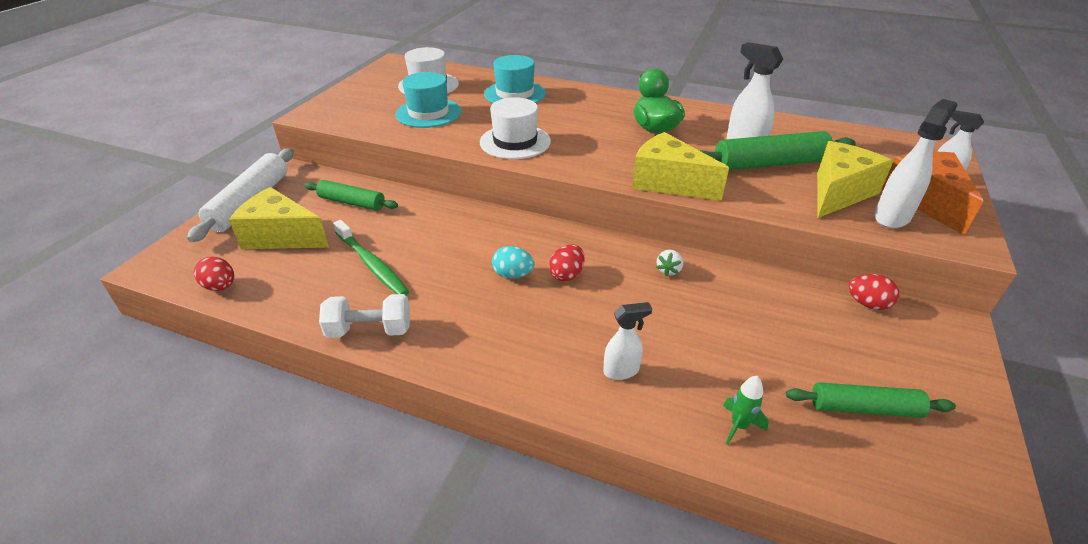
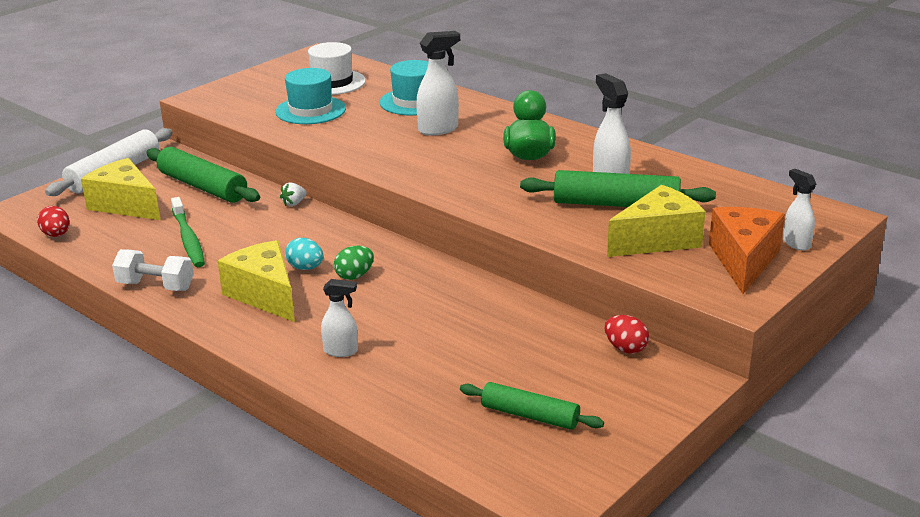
camera: 20 degrees right, 10 degrees down
(352, 202) = (203, 187): green rolling pin -> green rolling pin, size x1.55
(515, 142) = (373, 148): white hat -> none
(567, 275) = (354, 276): red egg -> green egg
(668, 183) = (489, 205): yellow cheese -> yellow cheese (265, 295)
(669, 270) = (455, 289): white strawberry -> white strawberry (294, 203)
(739, 426) = (406, 404): green rocket -> none
(892, 217) = (687, 268): white spray bottle -> white spray bottle (439, 129)

